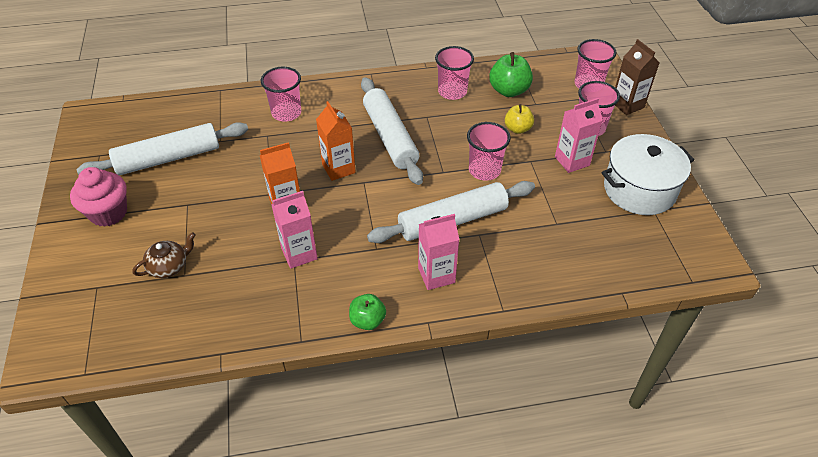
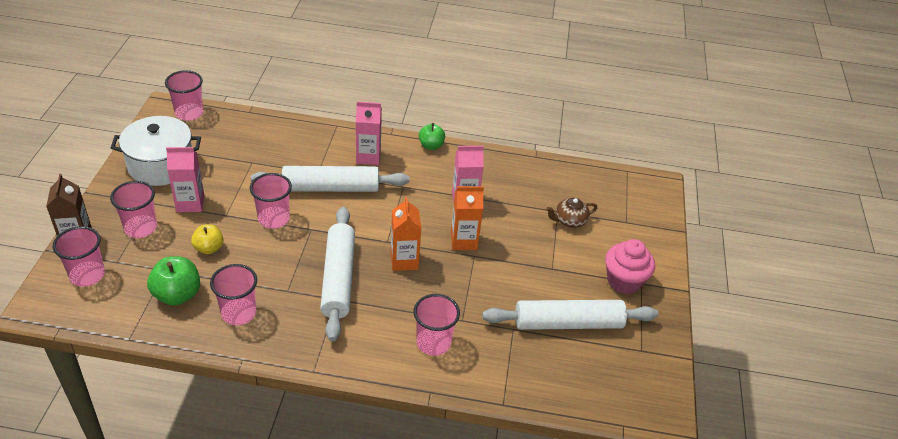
camera: 165 degrees left, 5 degrees down
(684, 264) = (189, 113): none -> pink cup

